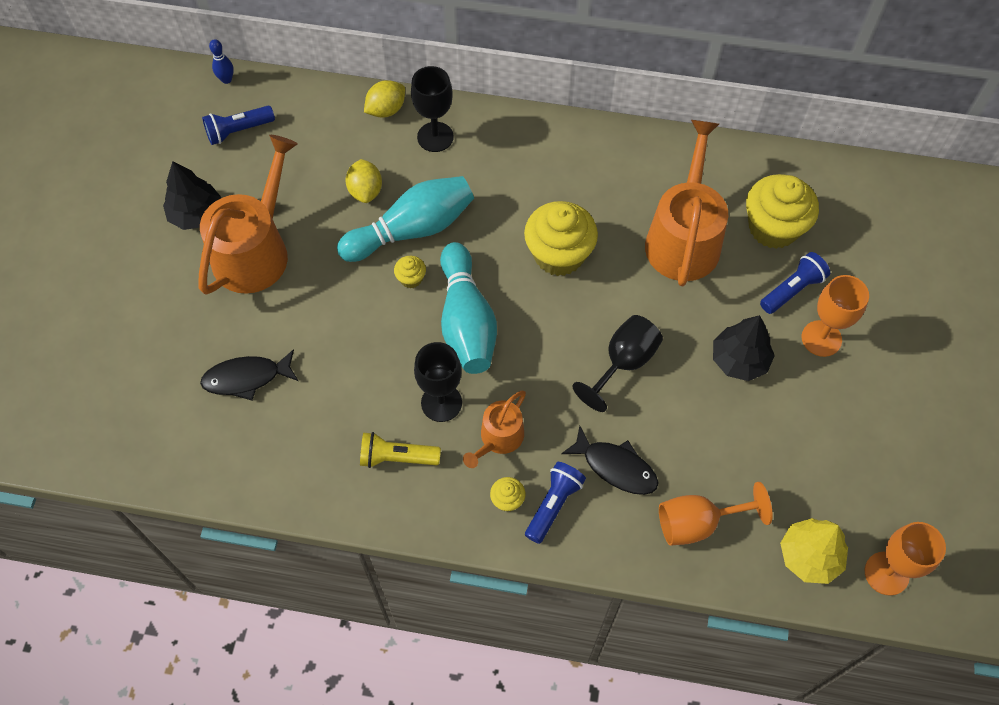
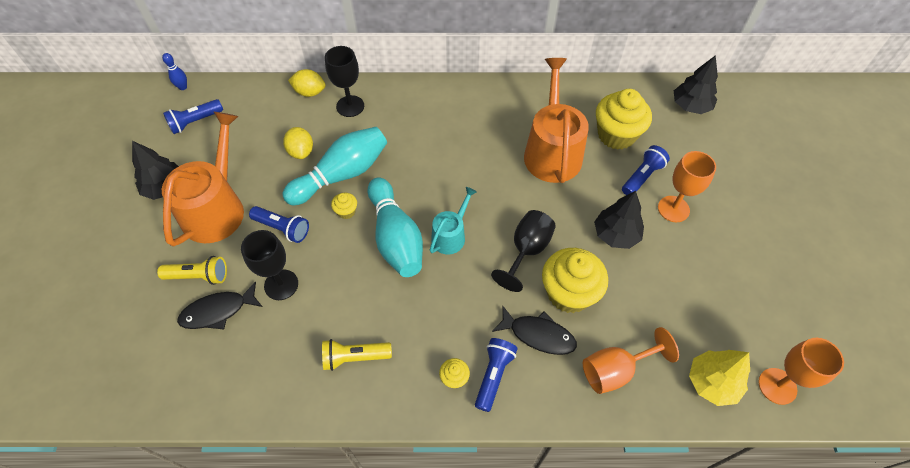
camera: 10 degrees left, 5 degrees down
(228, 332) = (198, 276): none -> yellow flashlight
(331, 288) = (282, 228): none -> blue flashlight
(386, 110) = (309, 92): yellow lemon -> yellow lemon turned 60 degrees clockwise
(441, 403) = (385, 305): black goblet -> black goblet (281, 285)
(498, 438) = (438, 327): orange watering can -> none
(534, 329) = (451, 235): none -> turquoise watering can
(559, 255) = (460, 177): yellow cupcake -> yellow cupcake (569, 293)
(883, 201) = (690, 106): none -> black tree

